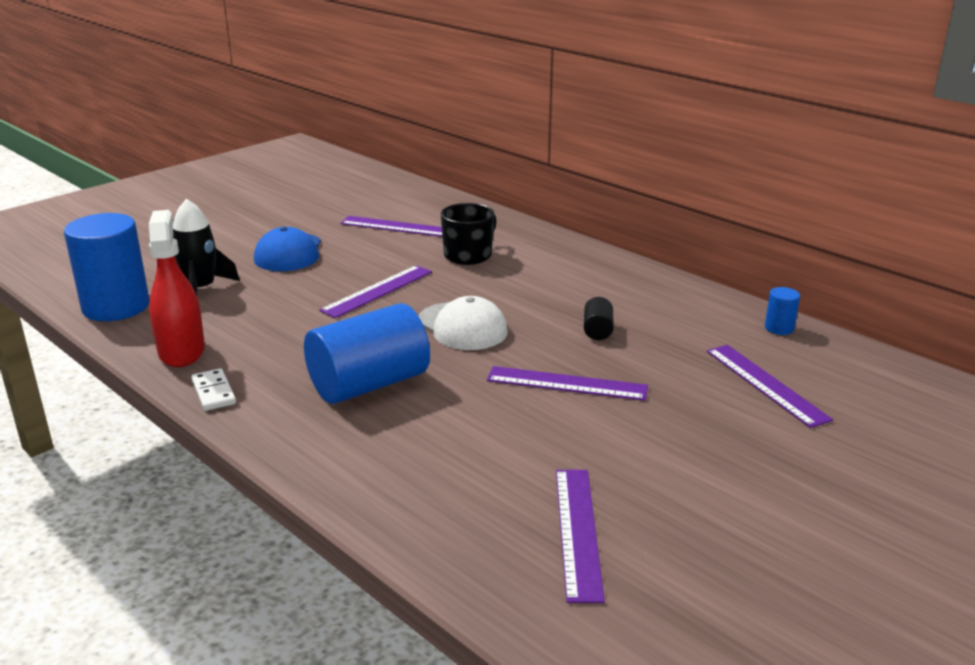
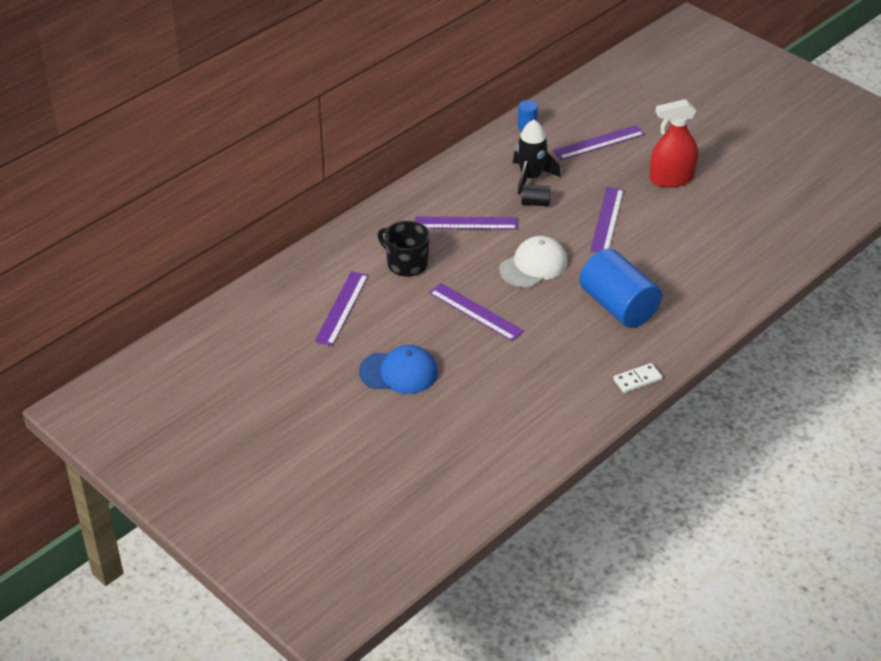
camera: 90 degrees left, 15 degrees up
(116, 307) = (510, 464): blue cylinder -> none
(181, 351) = (582, 407): red spray bottle -> red spray bottle (671, 179)
(200, 290) = (476, 417): black rocket -> black rocket (530, 177)
(577, 531) = (751, 223): purple ruler -> purple ruler (466, 223)

